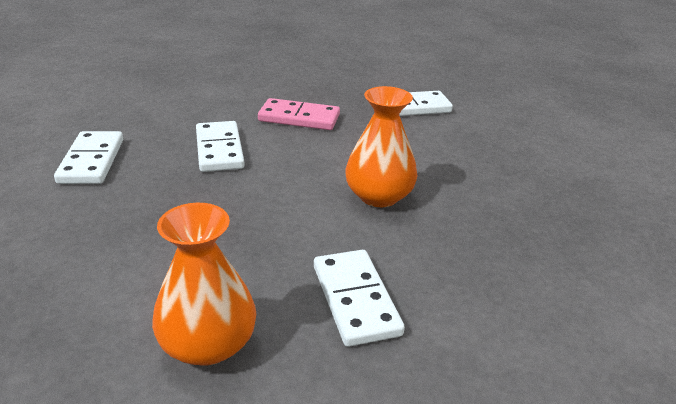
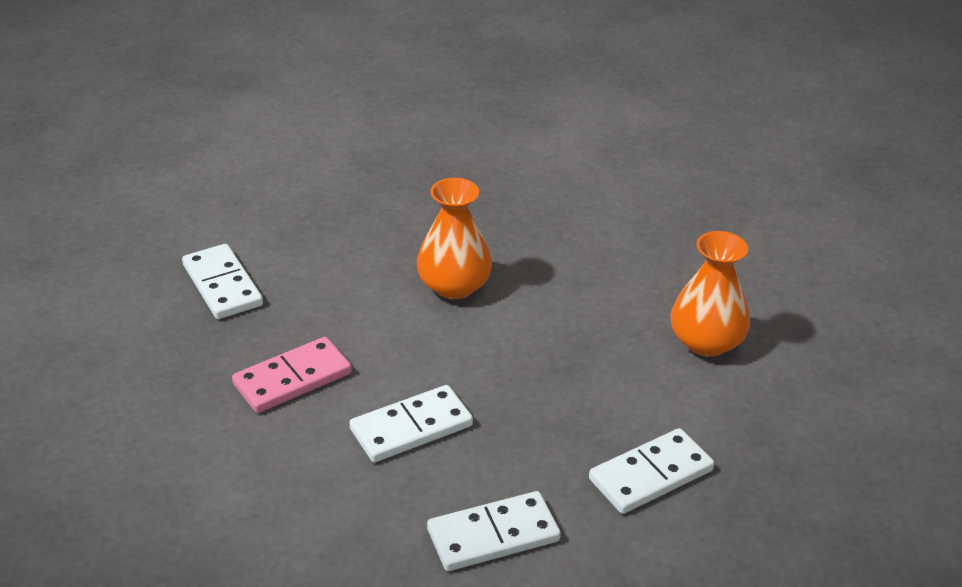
camera: 105 degrees left, 5 degrees up
(299, 118) = (292, 379): pink domino -> pink domino turned 60 degrees clockwise
(355, 300) = (613, 278): white domino -> white domino (651, 475)

